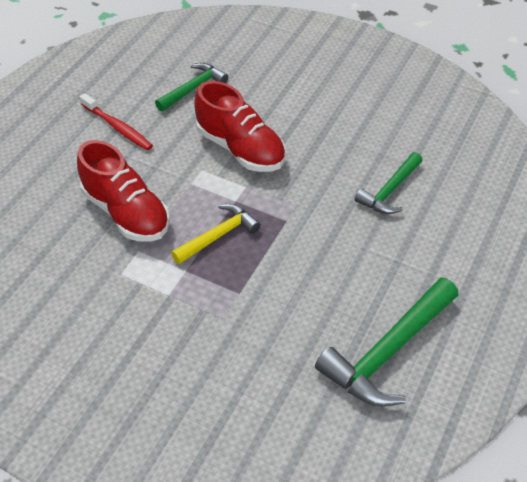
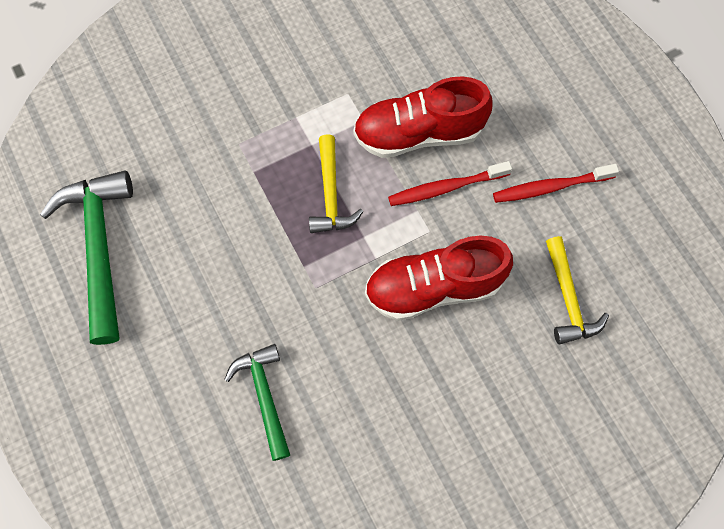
camera: 125 degrees right, 20 degrees up
(161, 177) = (445, 188): none -> red toothbrush
(193, 89) = (568, 299): green hammer -> yellow hammer

